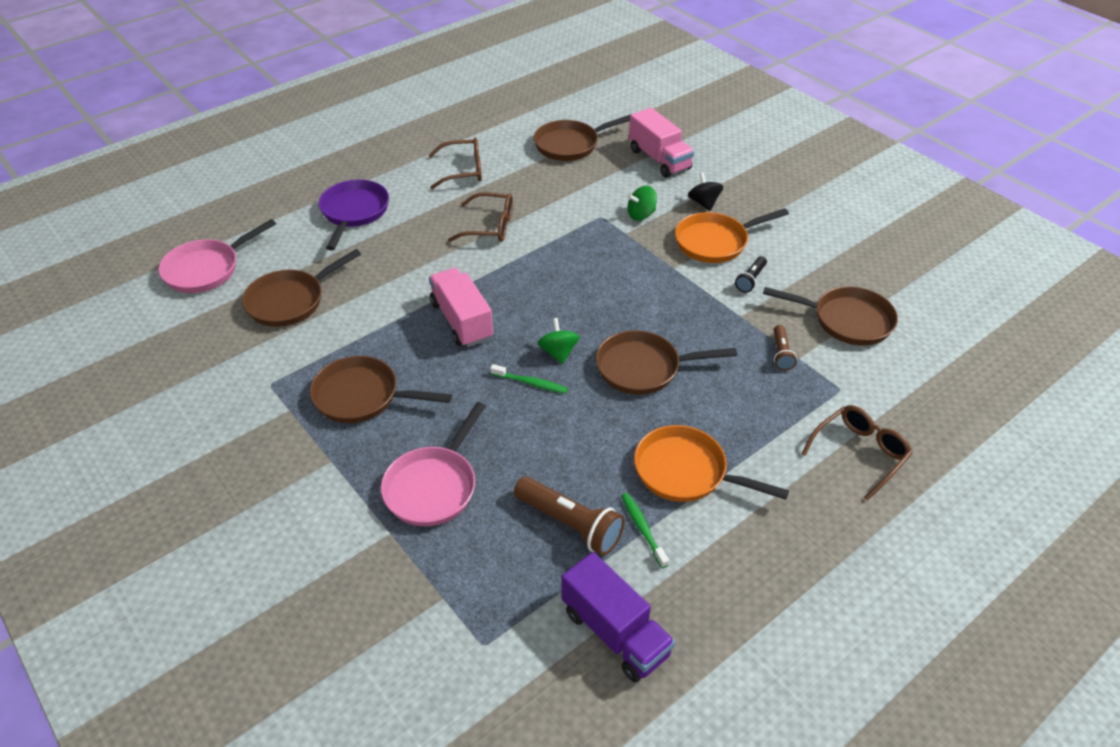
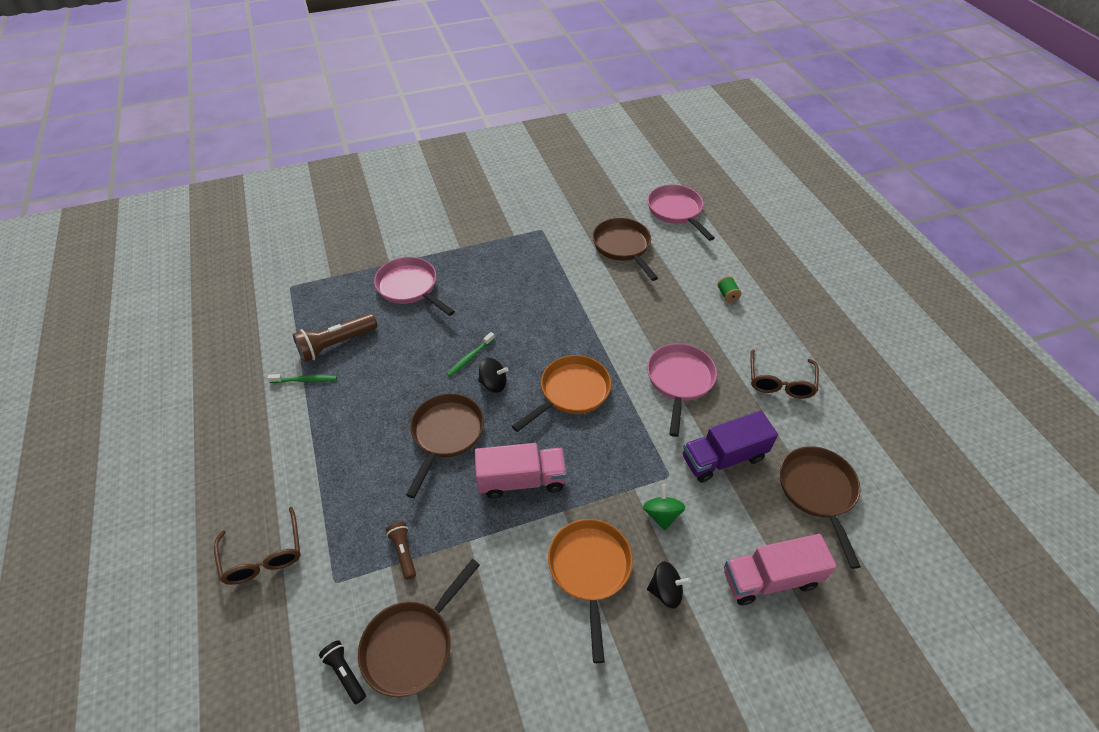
camera: 110 degrees right, 5 degrees up
(354, 212) = (727, 295): purple pan -> green spool
(362, 396) = (507, 268): brown pan -> none
(461, 321) = (559, 333): pink truck -> pink truck (521, 480)
(490, 226) = (679, 381): brown glasses -> pink pan
(558, 352) = (493, 383): green spinning top -> black spinning top
(615, 633) = (250, 343): purple truck -> purple truck (723, 458)
(686, 472) = (331, 423): orange pan -> orange pan (571, 392)
(750, 280) = (515, 577): black flashlight -> black flashlight (345, 673)
(781, 354) = (403, 552): brown flashlight -> brown flashlight turned 45 degrees clockwise

